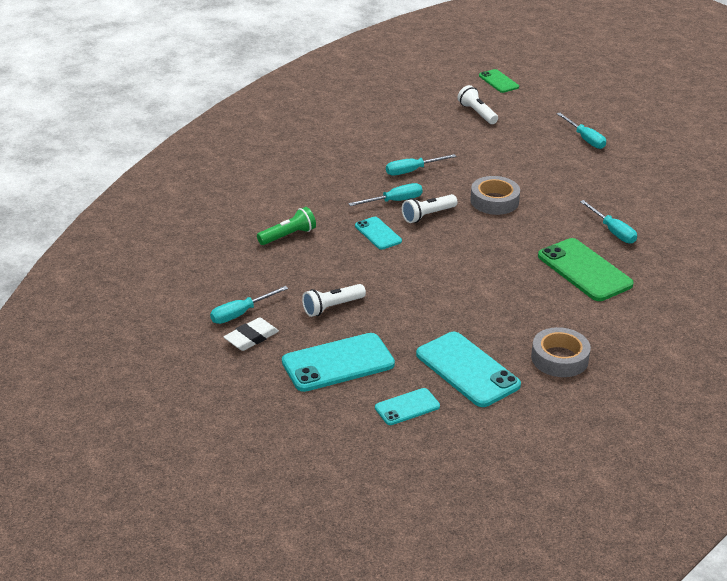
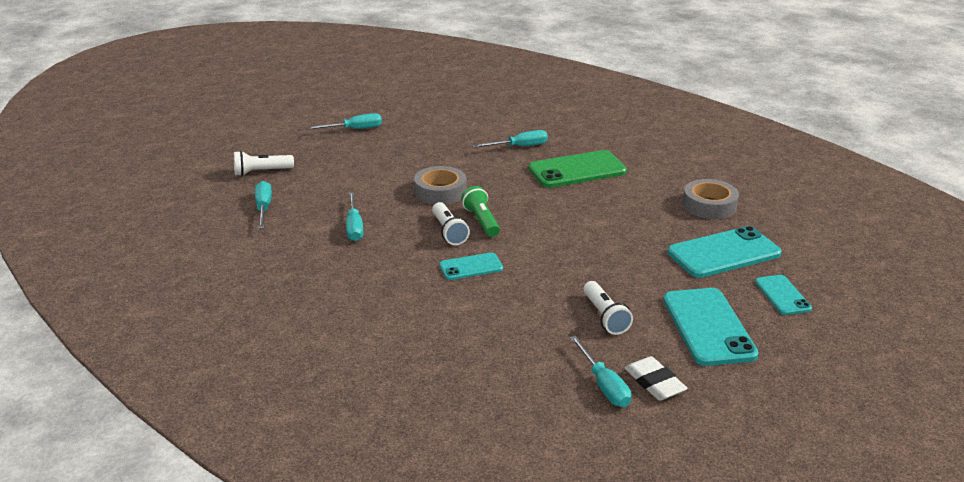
camera: 75 degrees left, 5 degrees down
(288, 236) = (449, 329): green flashlight -> green flashlight (481, 221)
(394, 201) = (410, 247): turquoise screwdriver -> turquoise screwdriver (264, 208)
(498, 81) = (205, 150): green phone -> none

